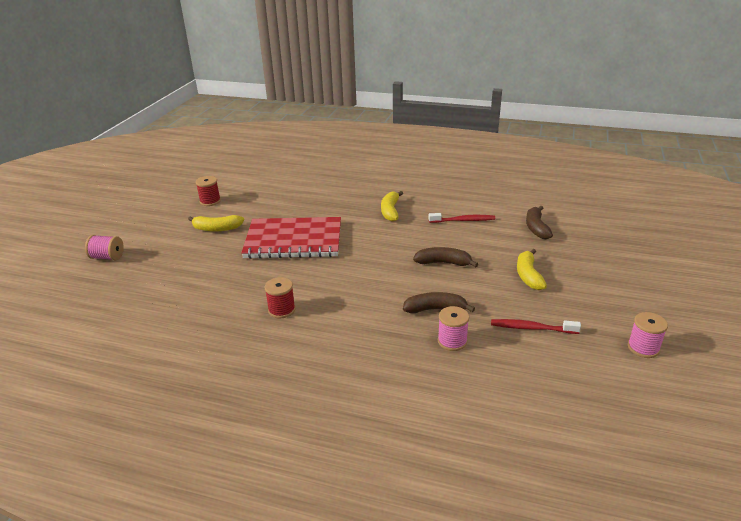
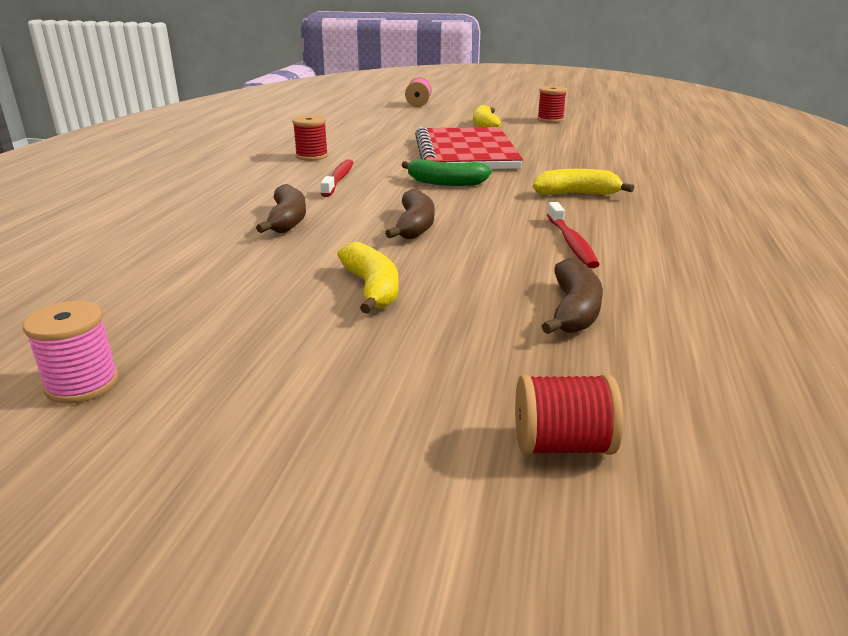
camera: 85 degrees right, 5 degrees down
(363, 251) = (445, 183): none -> green banana
(452, 341) = (208, 228): pink spool -> none
(528, 275) = (372, 289): yellow banana -> yellow banana turned 75 degrees clockwise
(532, 328) = (209, 281): red toothbrush -> red toothbrush (339, 179)
(536, 228) = (573, 310): brown banana -> brown banana turned 105 degrees clockwise
(628, 240) = (562, 445): none -> red spool

